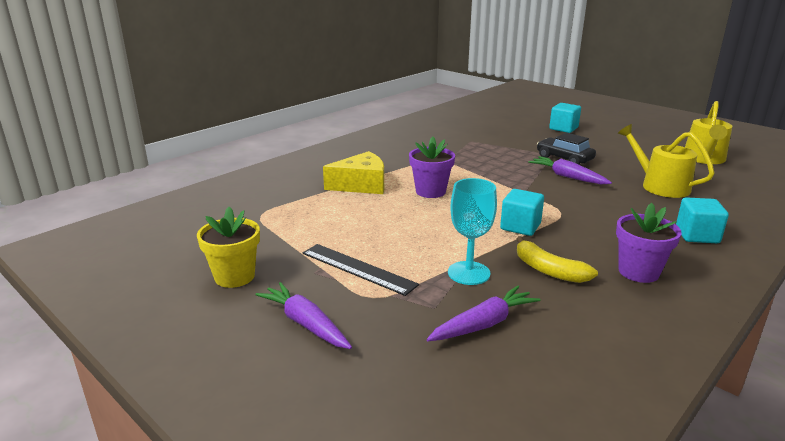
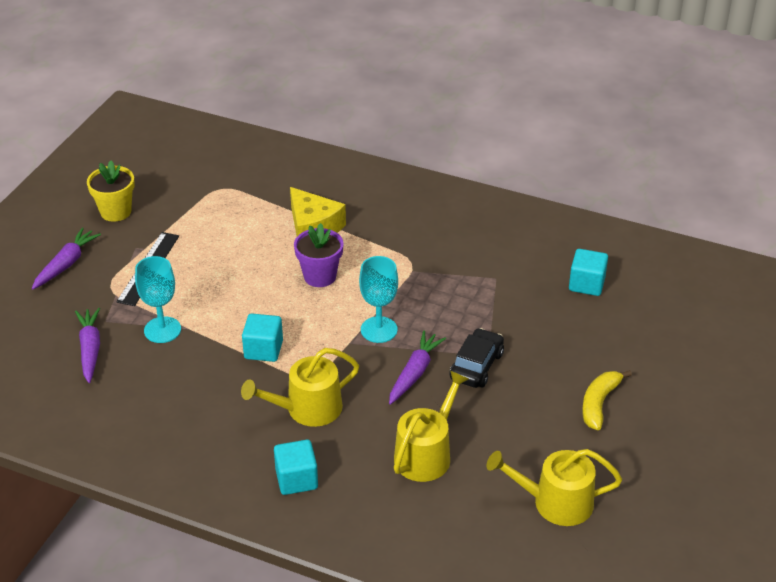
camera: 70 degrees right, 15 degrees up
(483, 324) = (90, 349): purple carrot -> purple carrot turned 135 degrees counterclockwise
(511, 181) = (379, 330): none -> turquoise goblet
(548, 270) = (184, 376): yellow banana -> yellow banana (599, 403)
(563, 128) = (603, 356): turquoise cube -> turquoise cube (586, 284)
(605, 219) = (307, 409): none -> yellow watering can
(638, 272) = (201, 434): purple flower pot -> none

